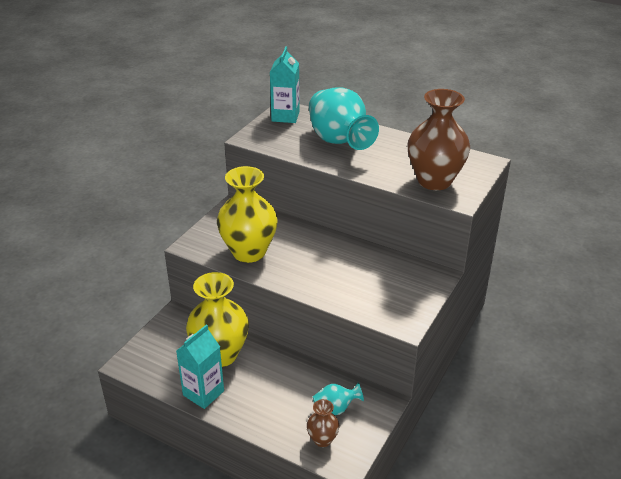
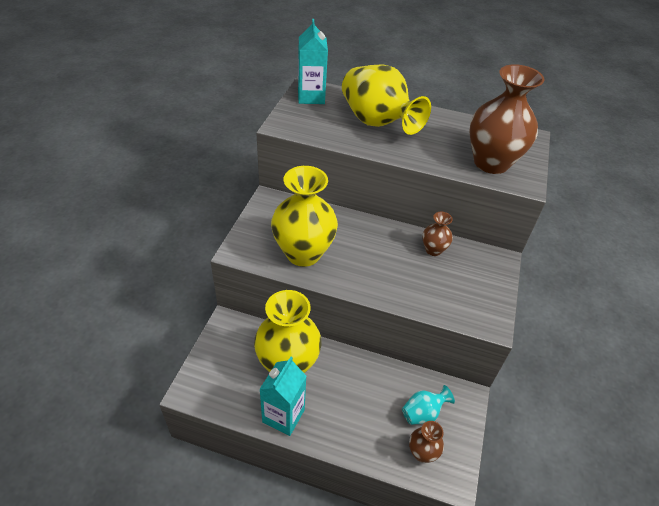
camera: 15 degrees left, 10 degrees up
(339, 141) = (377, 122): turquoise vase -> yellow vase
(374, 261) = (433, 250): none -> brown vase

